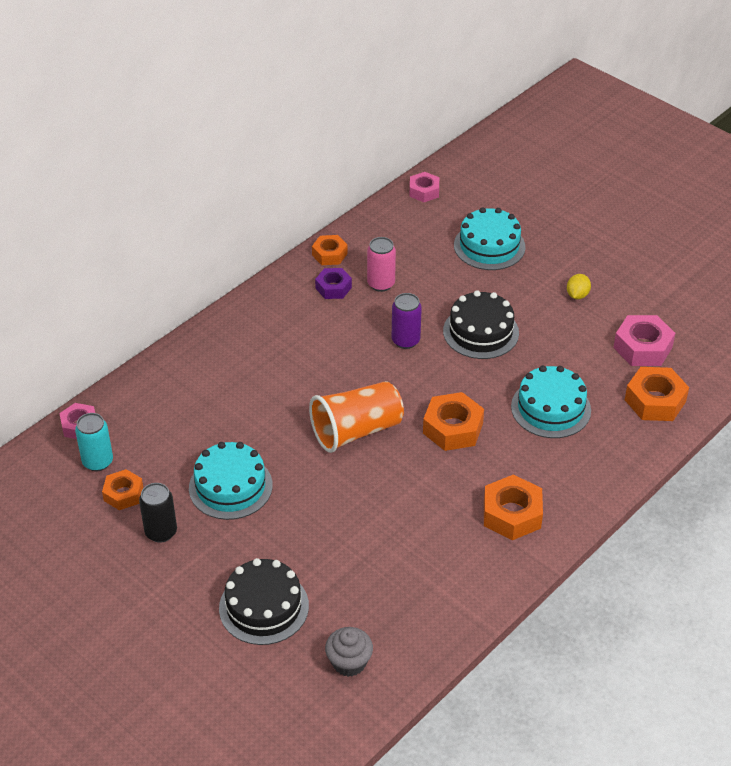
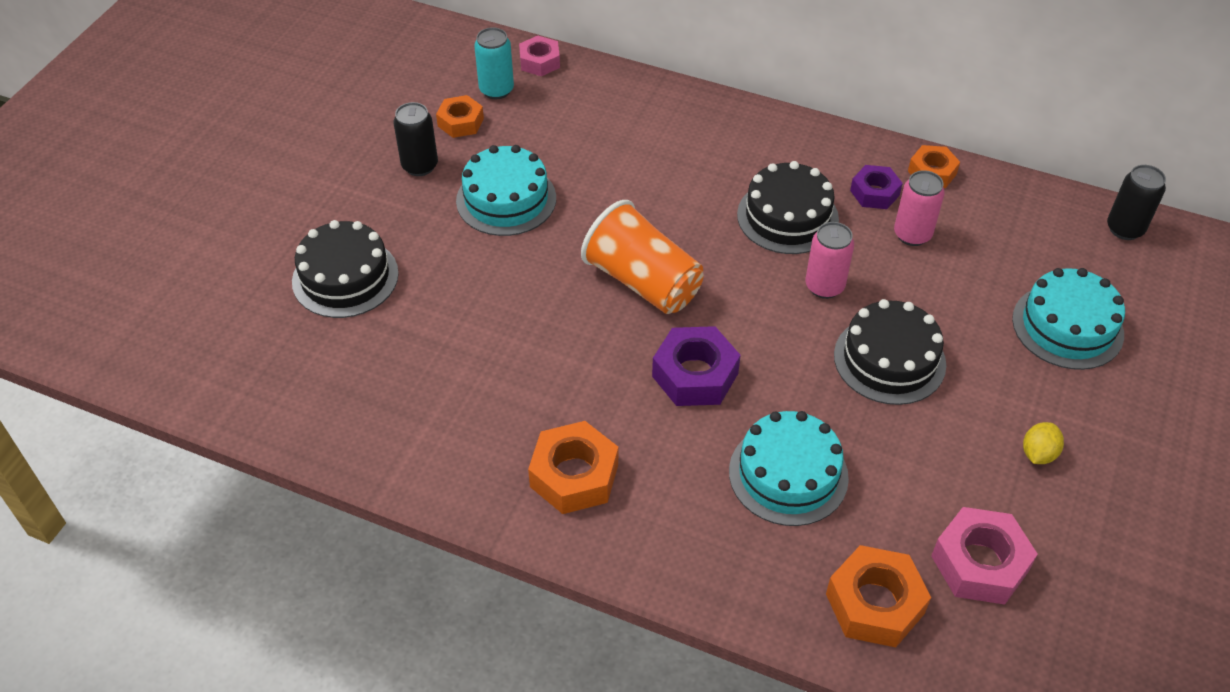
camera: 70 degrees right, 5 degrees up
(333, 337) = (787, 217): none -> black cake
(349, 662) = (288, 373): grey cupcake -> none
(405, 340) = (824, 286): purple can -> pink can
(424, 191) = (1124, 229): pink nut -> black can
(452, 428) = (695, 375): orange nut -> purple nut
(577, 295) = (1038, 454): yellow lemon -> yellow lemon turned 60 degrees counterclockwise

